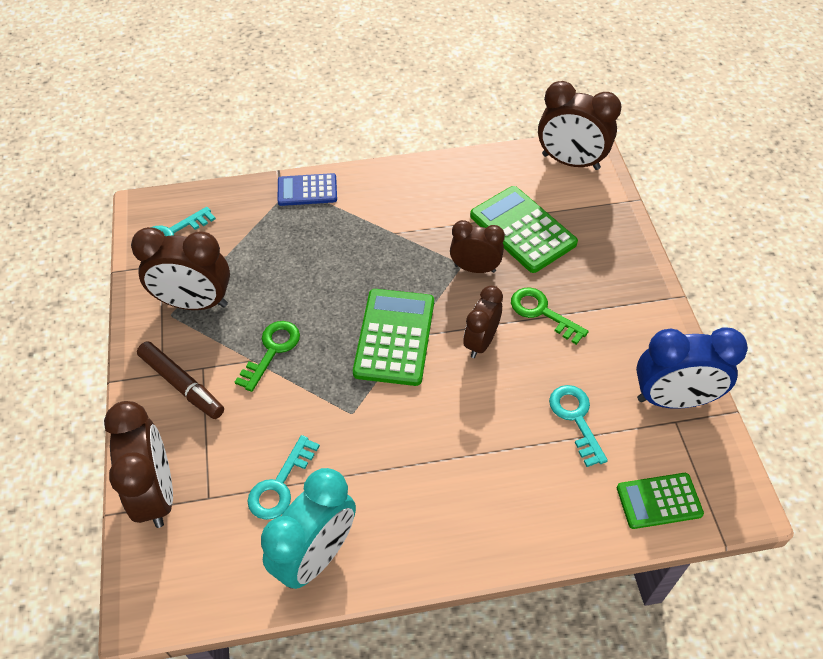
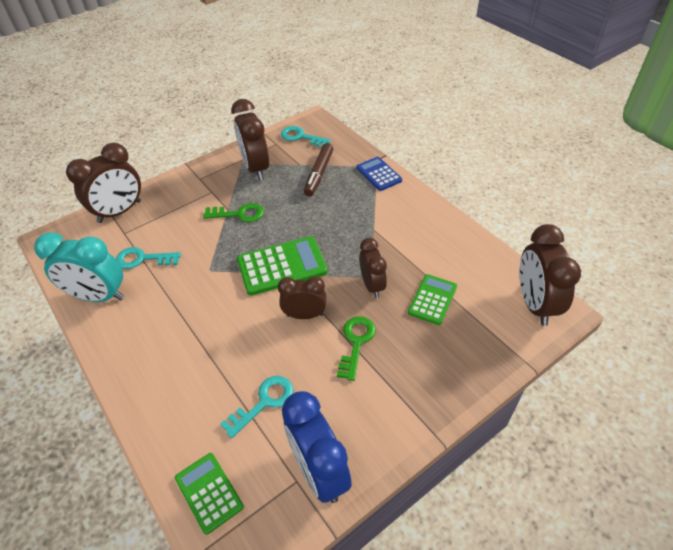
camera: 65 degrees right, 5 degrees down
(182, 385) = (195, 189): brown marker -> brown marker (319, 174)
(522, 230) = (432, 299): green calculator -> green calculator, size x0.62

